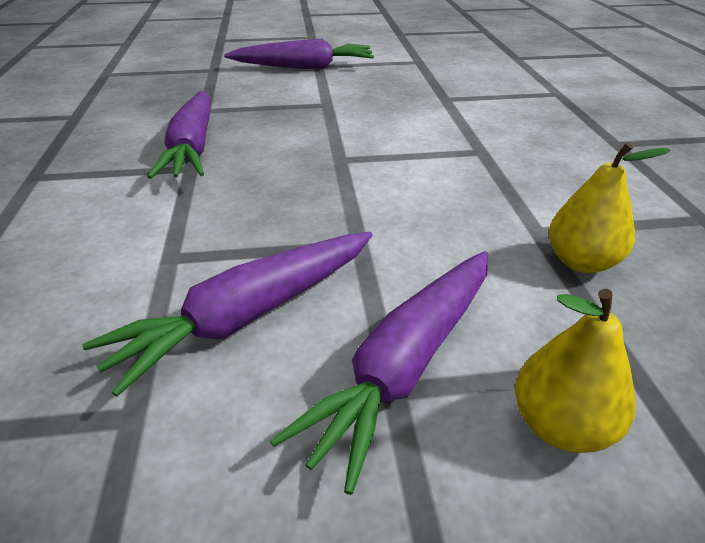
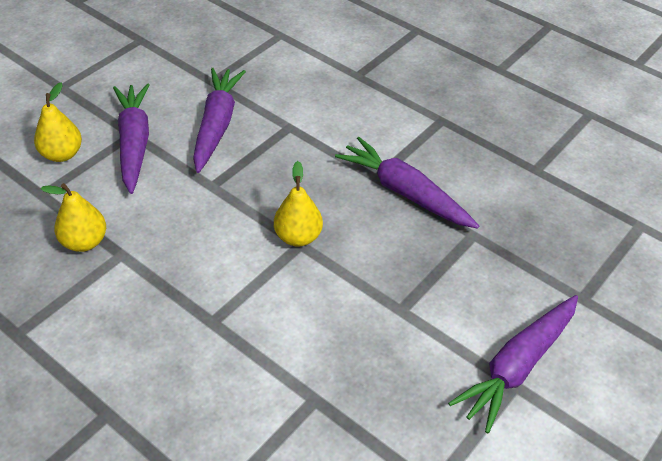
camera: 135 degrees right, 10 degrees up
(334, 162) = (298, 237): none -> yellow pear

